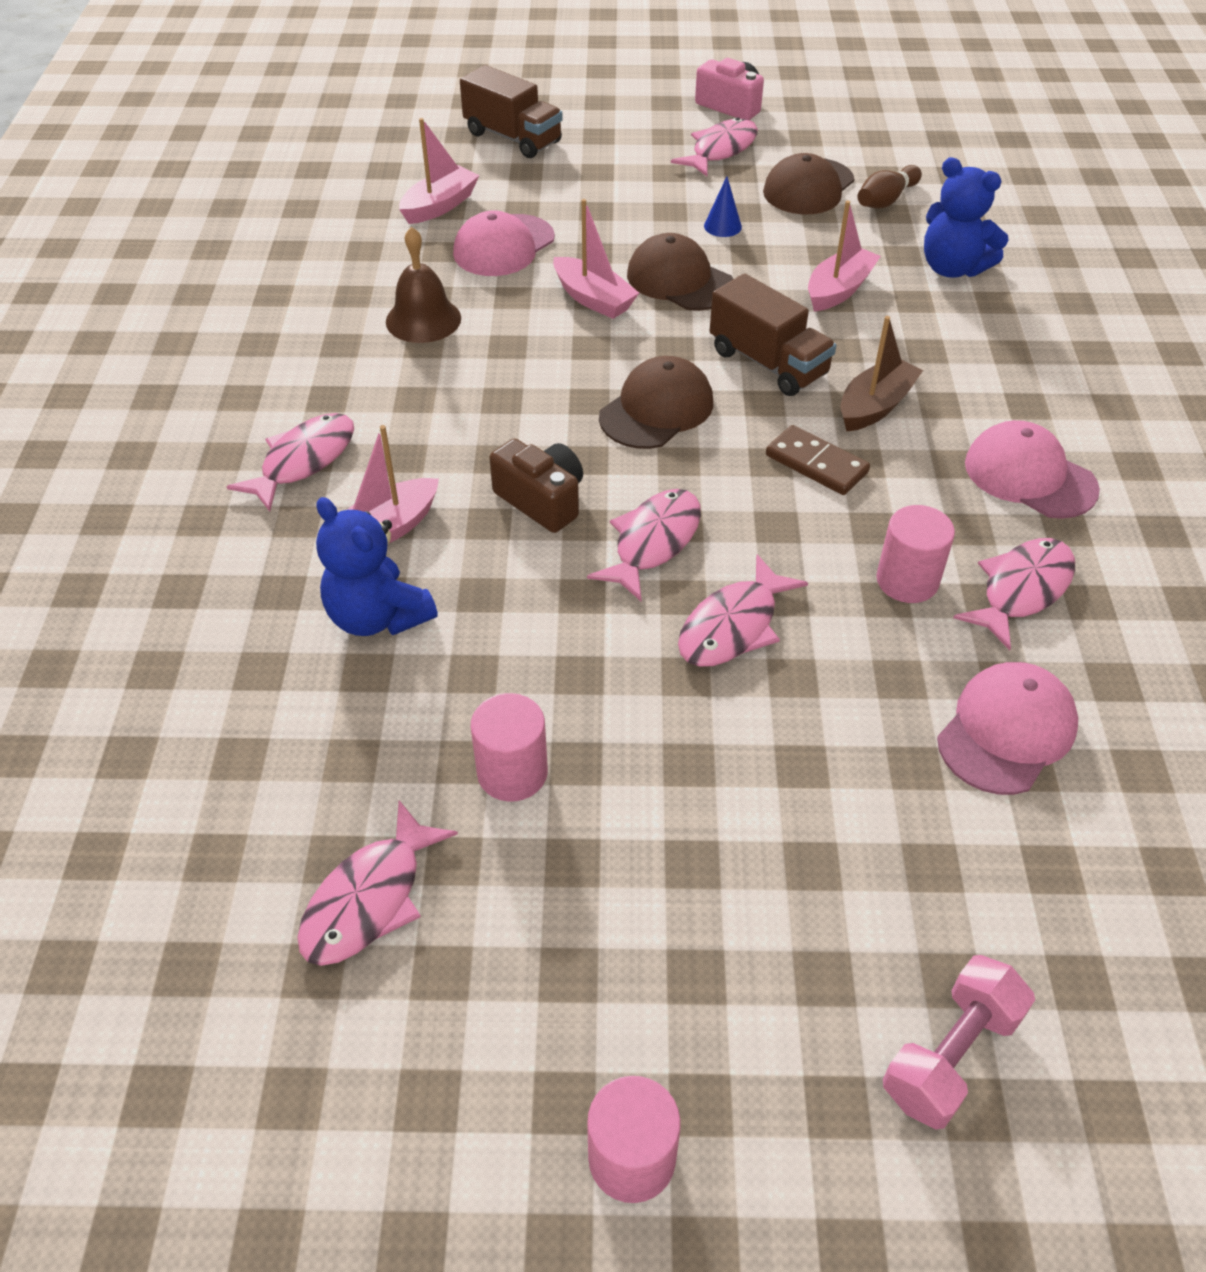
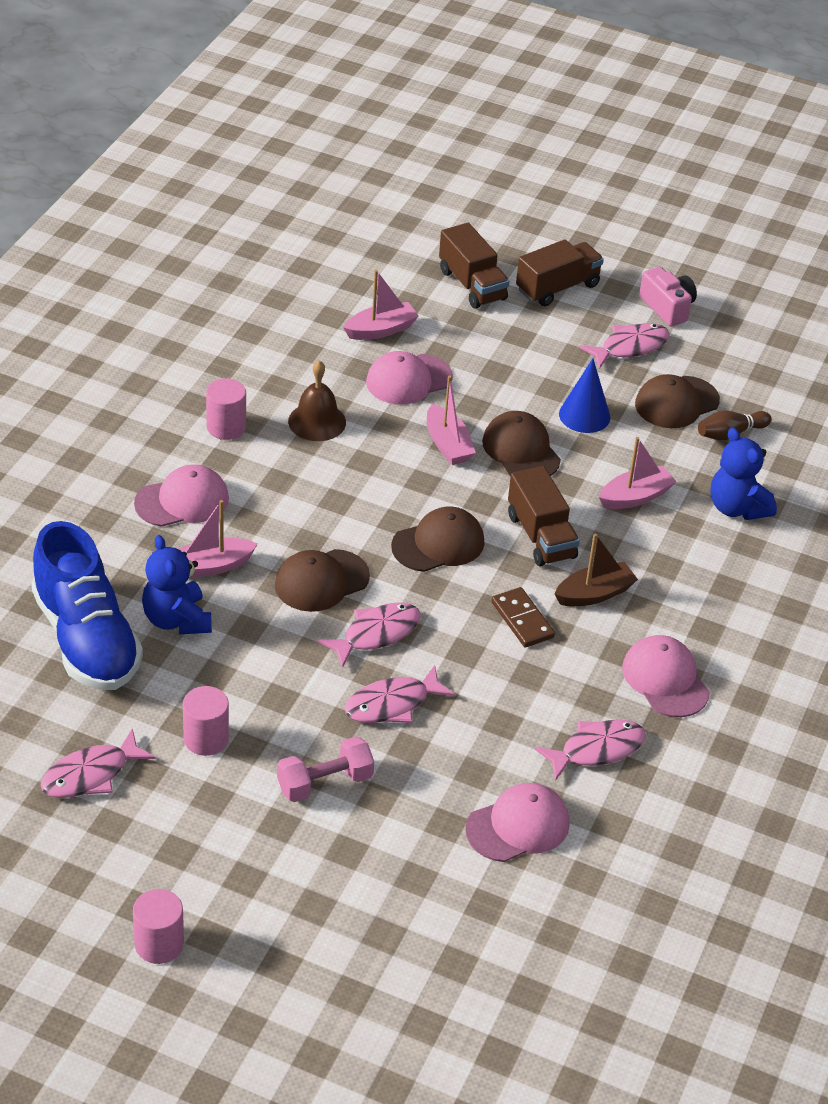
camera: 20 degrees right, 5 degrees down
(261, 690) = (86, 639): none -> blue shoe
(303, 461) = (182, 501): pink fish -> pink cap
(542, 500) = (321, 581): brown camera -> brown cap
(605, 117) = (557, 288): none -> brown truck
(722, 226) = (584, 415): blue cone -> blue cone, size x1.66
(907, 581) = (525, 717): pink cylinder -> pink cylinder (226, 427)
(950, 1055) = (356, 967): pink dumbbell -> pink dumbbell (325, 783)

